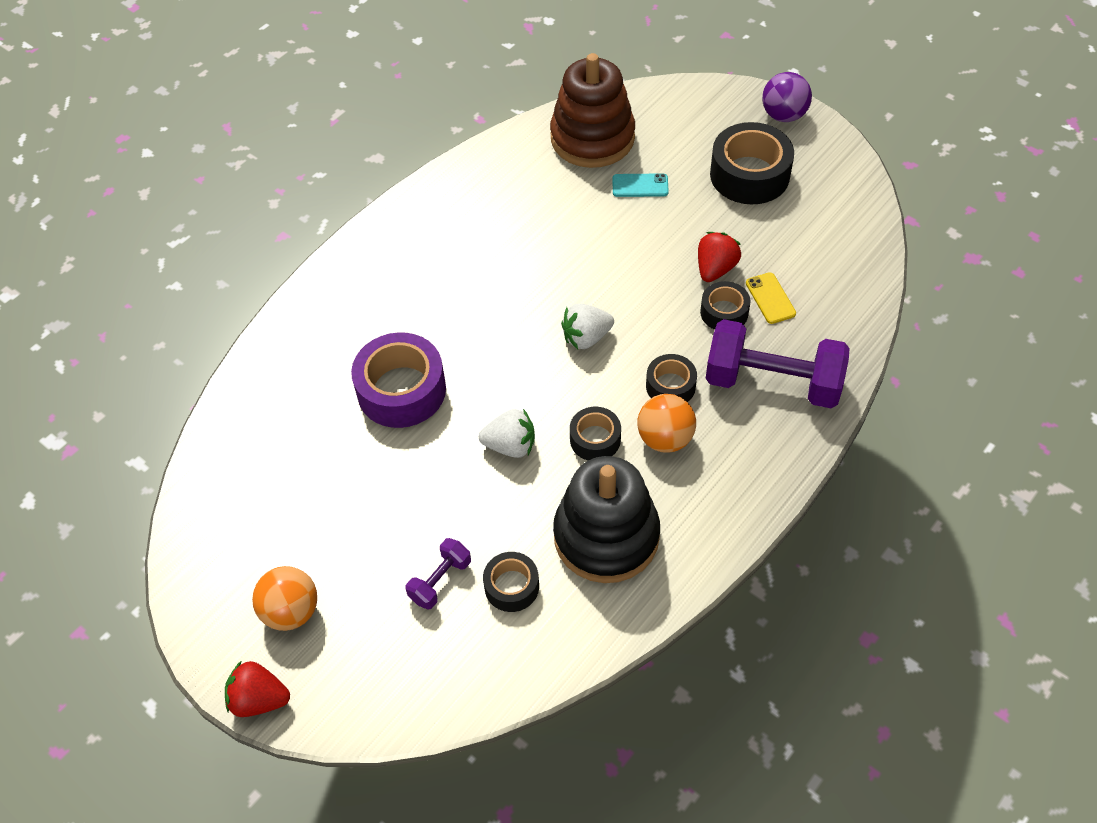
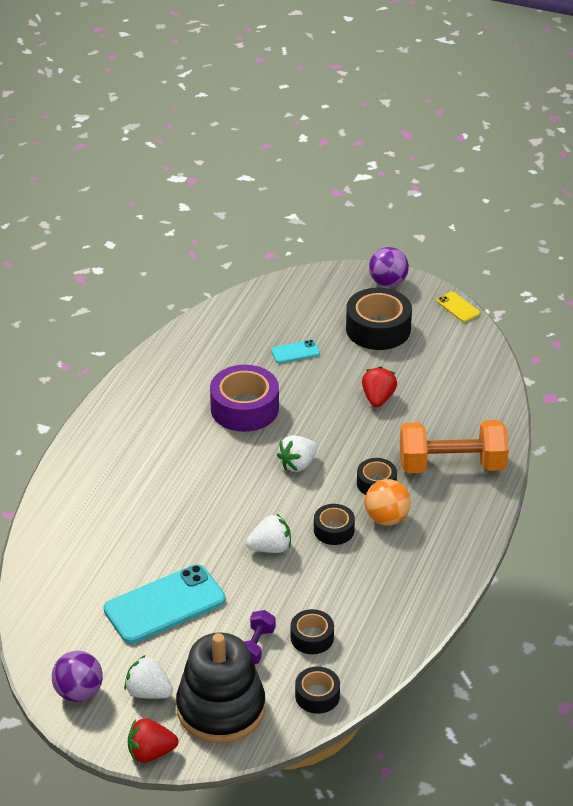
camera: 20 degrees left, 15 degrees down
(213, 589) = (79, 692): none -> purple ball
(291, 611) = (148, 692): orange ball -> white strawberry
(358, 493) = (164, 605): none -> turquoise phone
(401, 390) = (167, 529): purple tape -> purple tape (244, 408)
(592, 138) = (242, 325): brown stacking toy -> none
(606, 536) = (369, 590): black stacking toy -> black stacking toy (221, 709)
(724, 312) = (396, 426): black tape -> black tape (317, 696)
(770, 298) = (428, 410): yellow phone -> yellow phone (458, 307)
(772, 382) = (452, 465): purple dumbbell -> orange dumbbell

